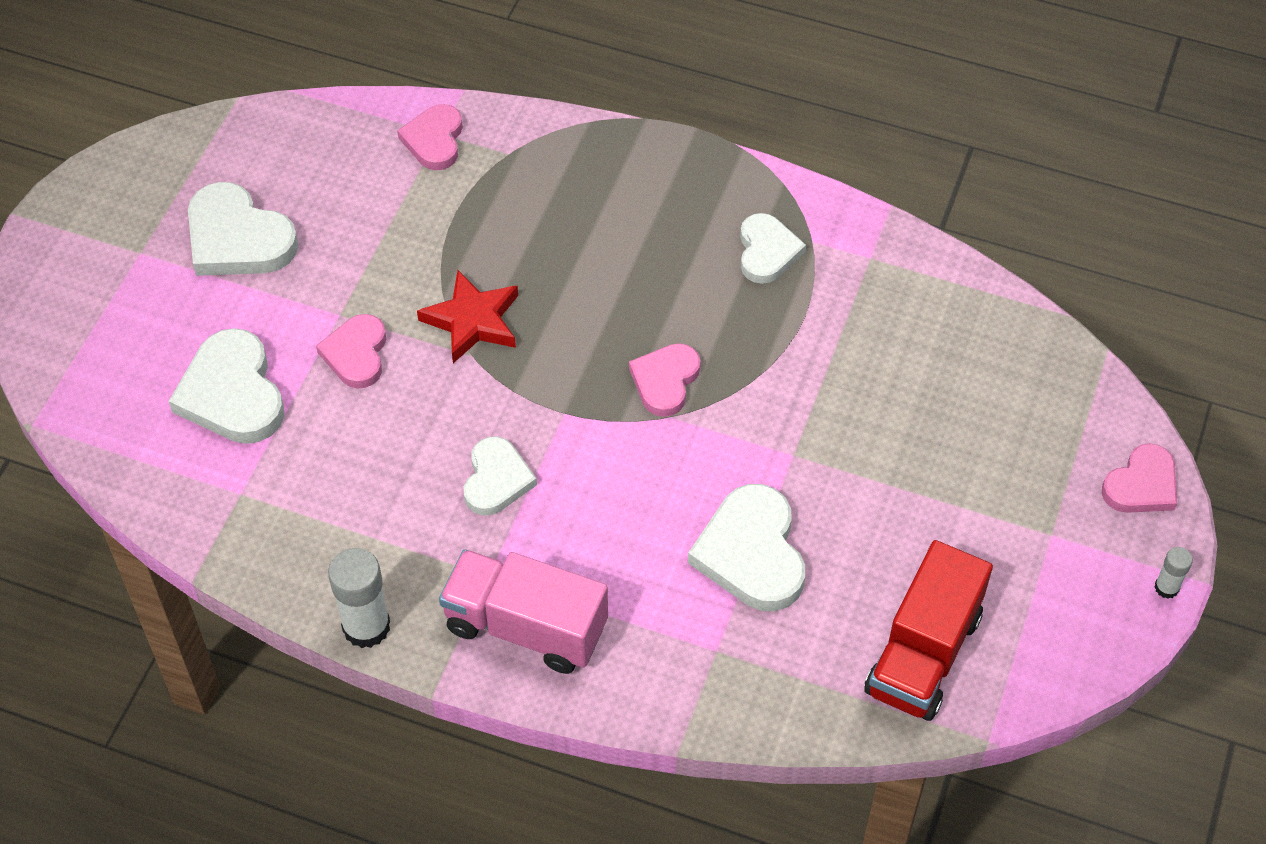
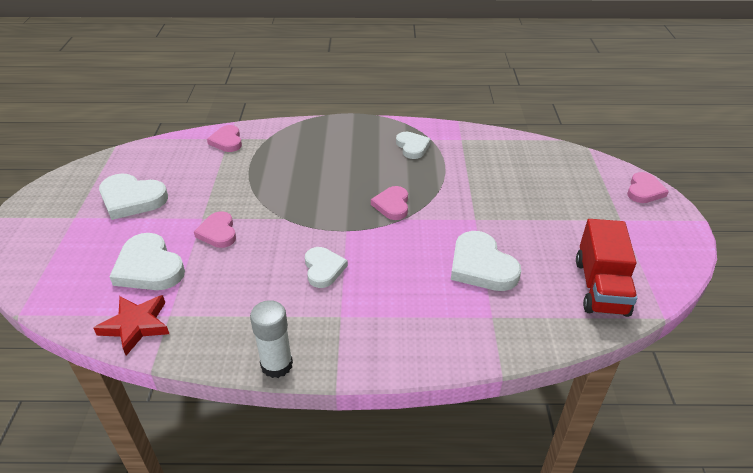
camera: 20 degrees left, 15 degrees down
(472, 321) = (278, 204): red star -> red star (136, 325)
(526, 627) = (376, 336): pink truck -> none
(1166, 587) = (690, 227): white glue stick -> none

